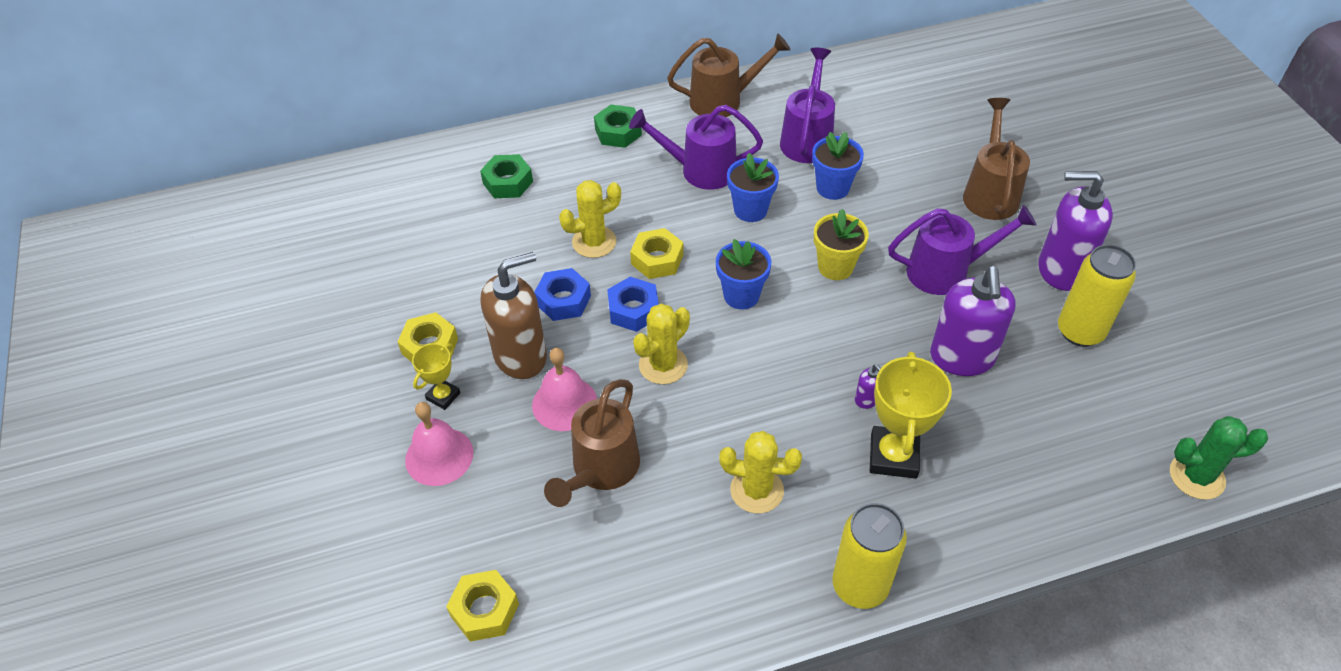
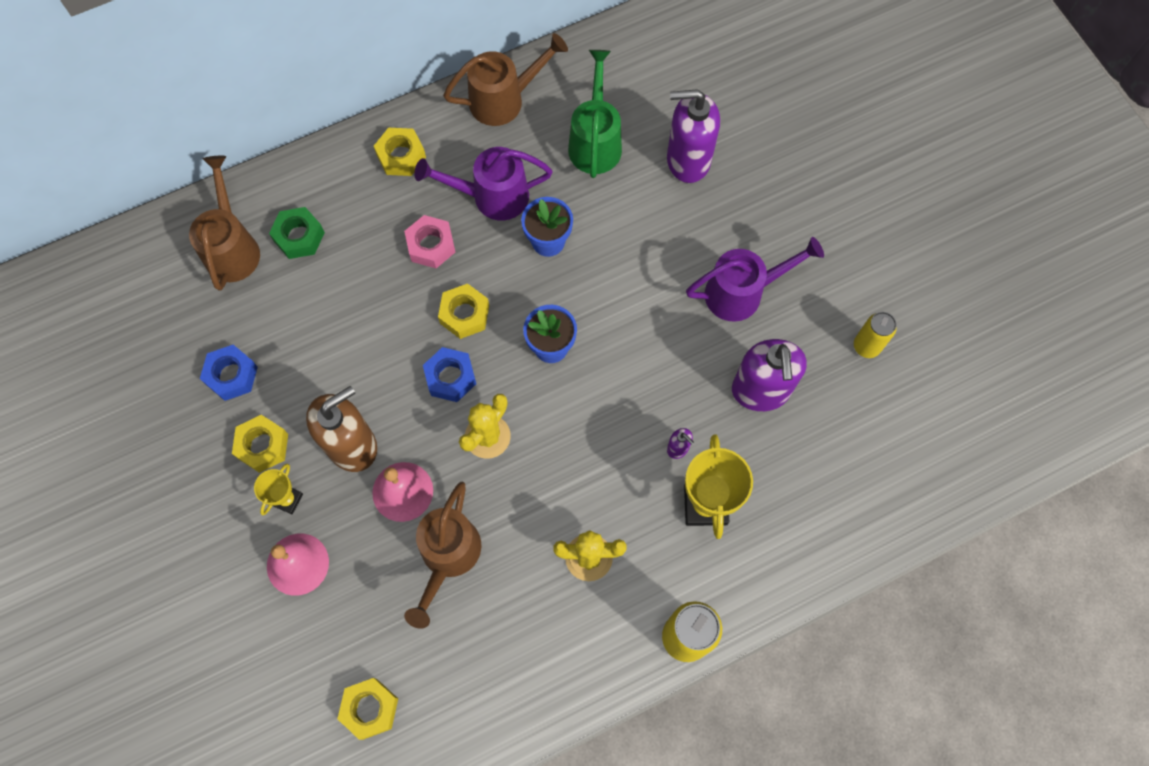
camera: 10 degrees left, 20 degrees up
(563, 300) = (381, 375): blue nut -> blue nut (231, 375)
(594, 242) = (399, 301): yellow cactus -> none
(618, 132) = (401, 156): green nut -> yellow nut
(634, 201) = (431, 245): none -> pink nut
(807, 138) = (595, 141): purple watering can -> green watering can
(832, 188) = (626, 203): blue flower pot -> none
(835, 267) = (637, 301): yellow flower pot -> none
(990, 193) = (779, 190): brown watering can -> brown watering can (232, 247)
(1061, 270) = (848, 277): purple soap dispenser -> purple soap dispenser (688, 160)
(1080, 331) = (866, 346): yellow can -> yellow can, size x0.64
(1196, 476) = (965, 488): green cactus -> none

